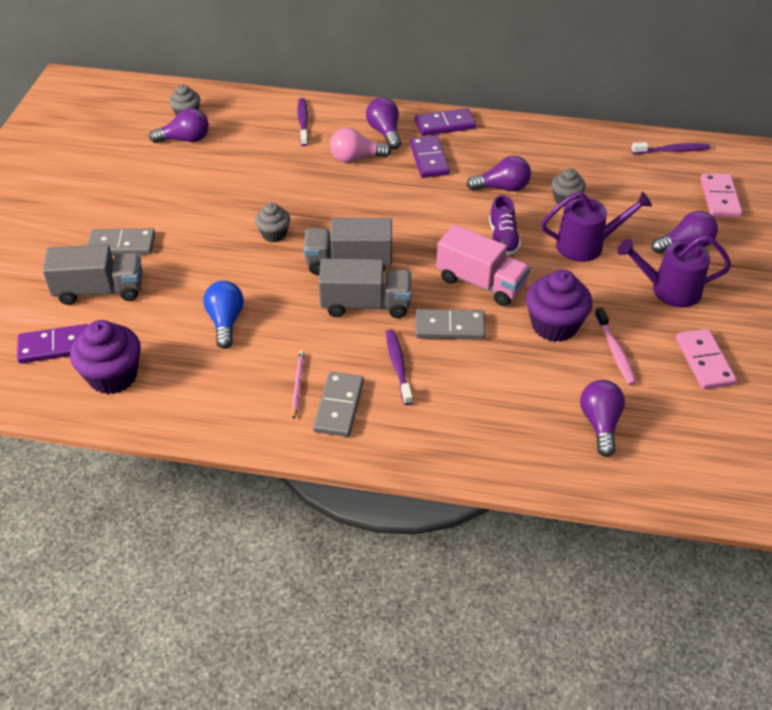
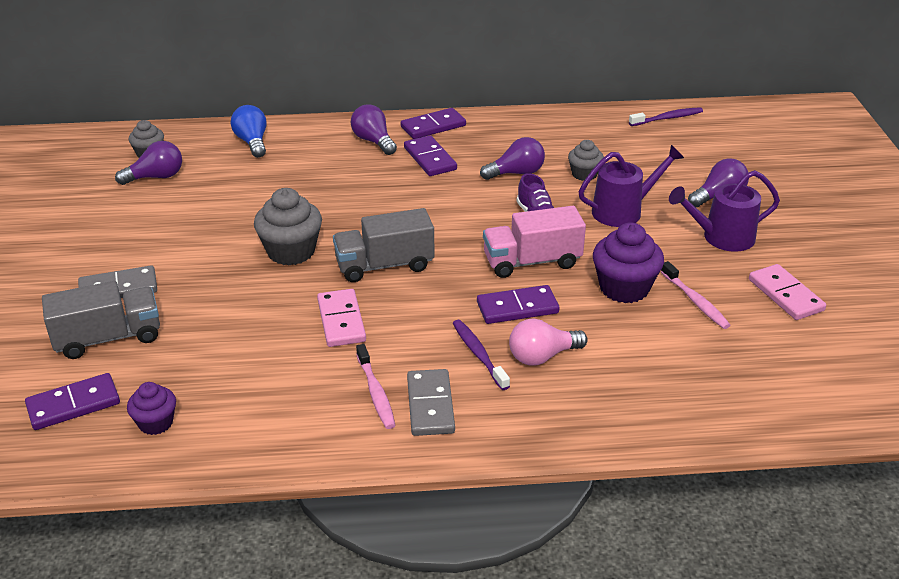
camera: 15 degrees left, 10 degrees down
(113, 376) = (156, 423): purple cupcake -> purple cupcake, size x0.59
(225, 322) = (269, 344): blue light bulb -> blue light bulb (252, 142)
(274, 234) = (291, 251): grey cupcake -> grey cupcake, size x1.70
(298, 384) = (375, 392): pink pencil -> pink toothbrush
(303, 122) = (282, 144): purple toothbrush -> none
(356, 158) = (352, 168): pink light bulb -> pink light bulb (542, 356)
(366, 304) = (419, 302): grey truck -> none
(449, 327) = (517, 308): grey domino -> purple domino
(481, 283) = (532, 261): pink truck -> pink truck turned 150 degrees clockwise
(600, 424) = (711, 370): purple light bulb -> none
(720, 198) = (731, 151): pink domino -> pink domino (341, 320)

